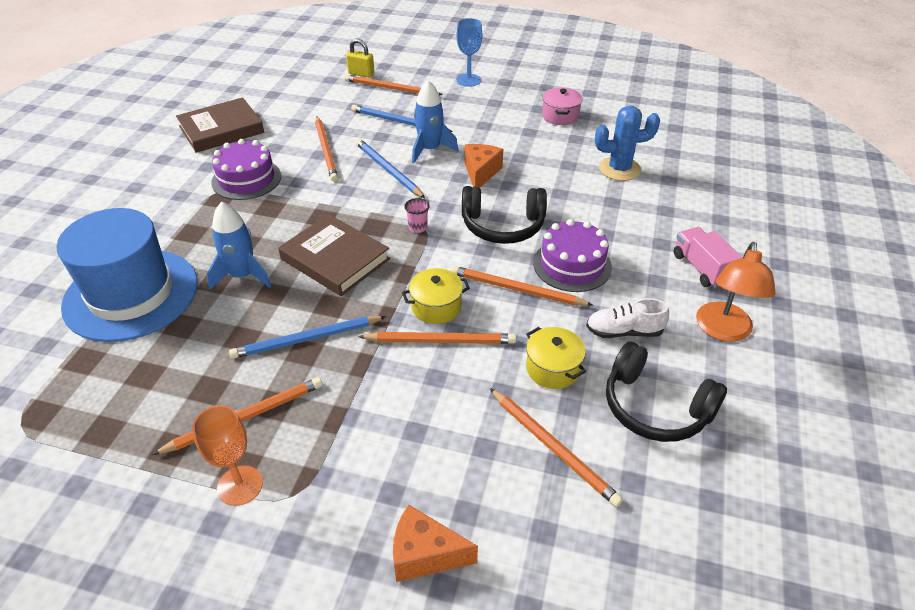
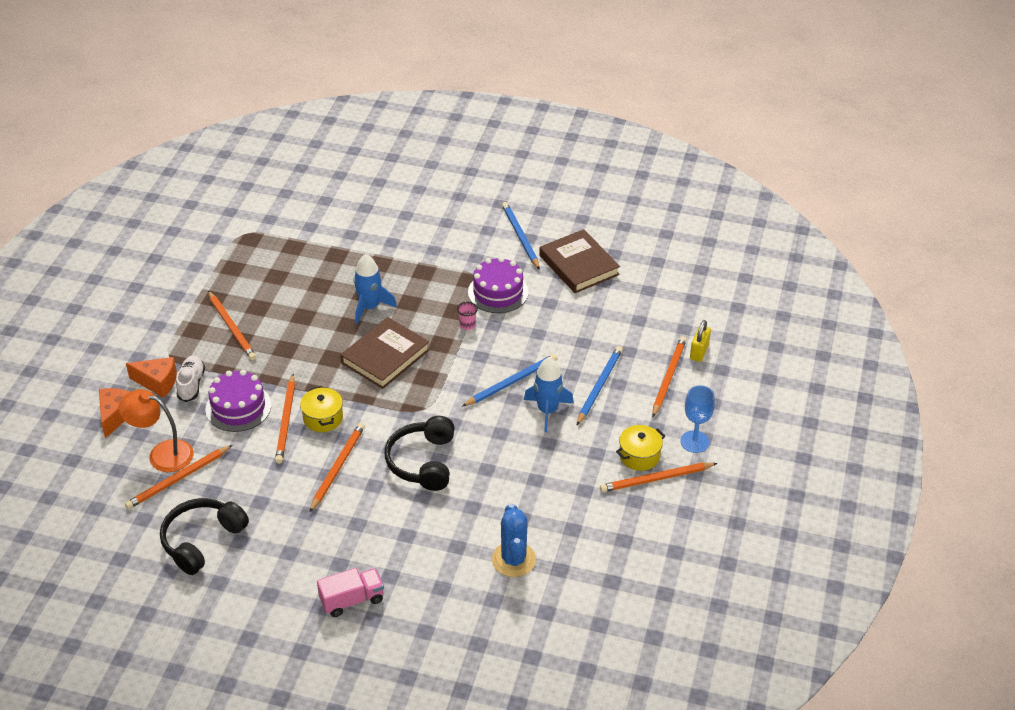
camera: 90 degrees right, 0 degrees up
(131, 294) = (355, 255): blue hat -> none
(240, 485) = (180, 332): orange goblet -> none
(306, 339) = (297, 349): blue pencil -> blue pencil (520, 236)
(326, 150) = (544, 338): orange pencil -> orange pencil (656, 479)
(418, 227) = (423, 405): pink cup -> pink cup (467, 325)
(481, 173) = (507, 448): orange cheese -> orange cheese (158, 382)
(553, 369) = (248, 484): yellow pot -> yellow pot (639, 456)
(560, 116) = (619, 519): pink pot -> none
(572, 265) = (365, 506): purple cake -> purple cake (238, 407)
(624, 331) = (280, 532): white shoe -> white shoe (191, 384)
(723, 331) = (272, 599): orange lamp -> orange lamp (162, 454)

